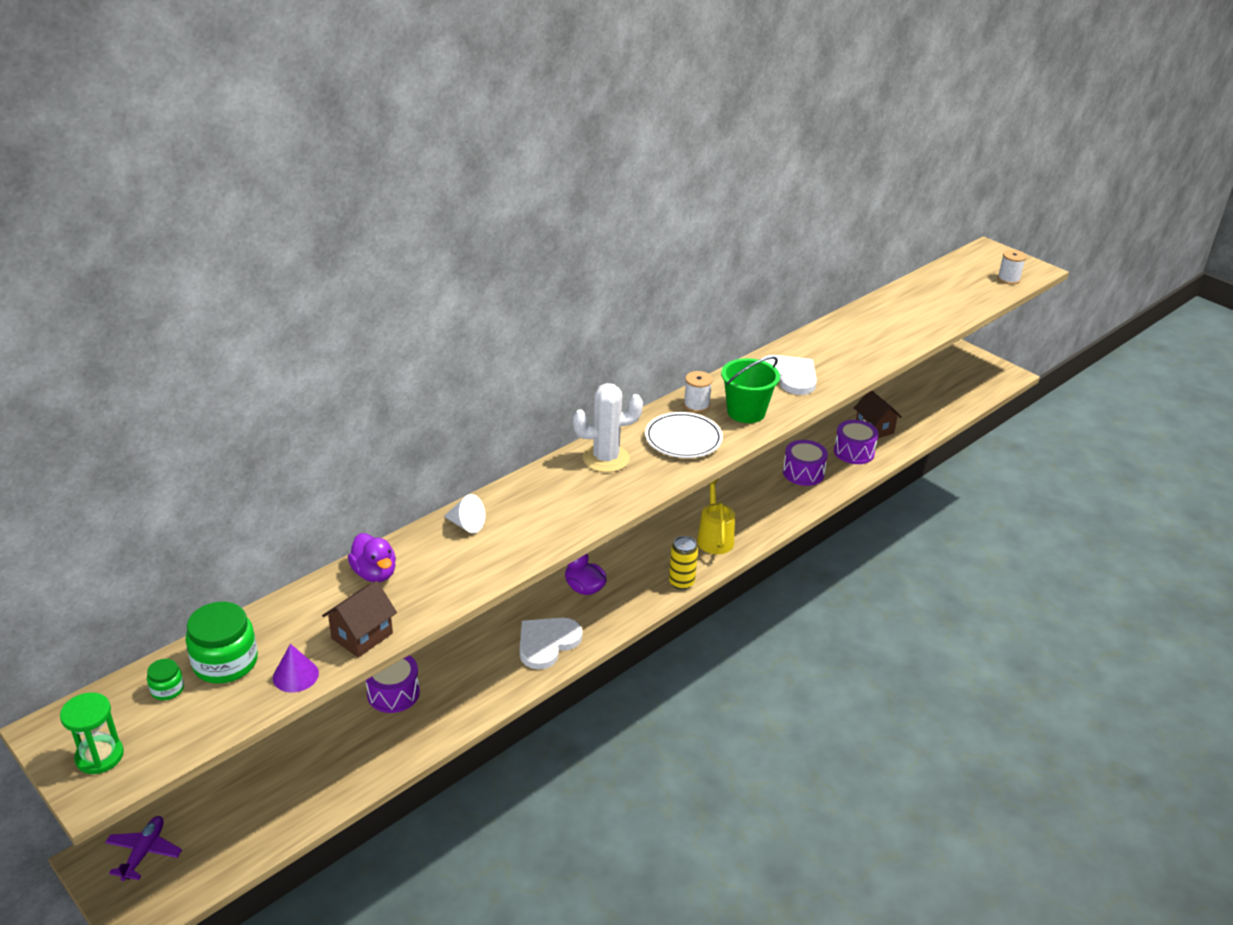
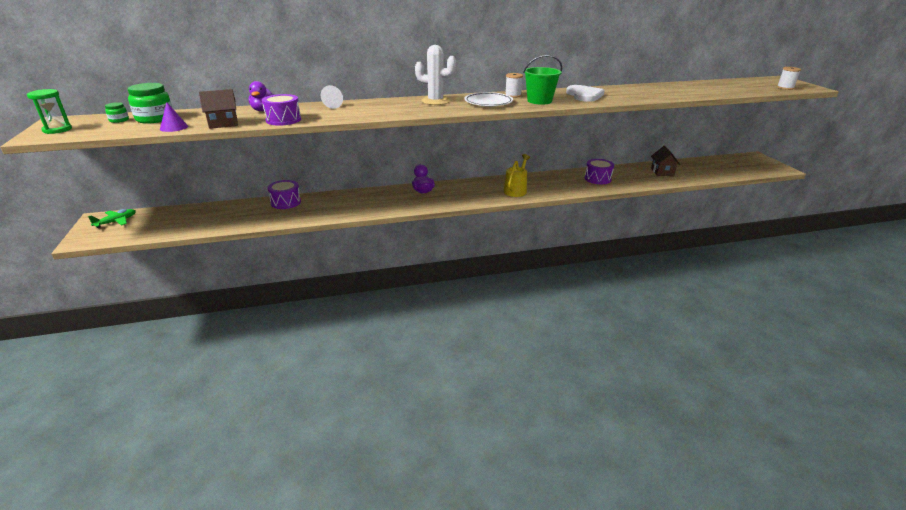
camera: 30 degrees right, 5 degrees down
(144, 852) = (116, 222): purple plane -> green plane
(547, 643) = (379, 205): white heart -> none
(681, 582) = (477, 201): yellow can -> none
(854, 452) = (639, 177): purple drum -> purple drum (283, 120)

